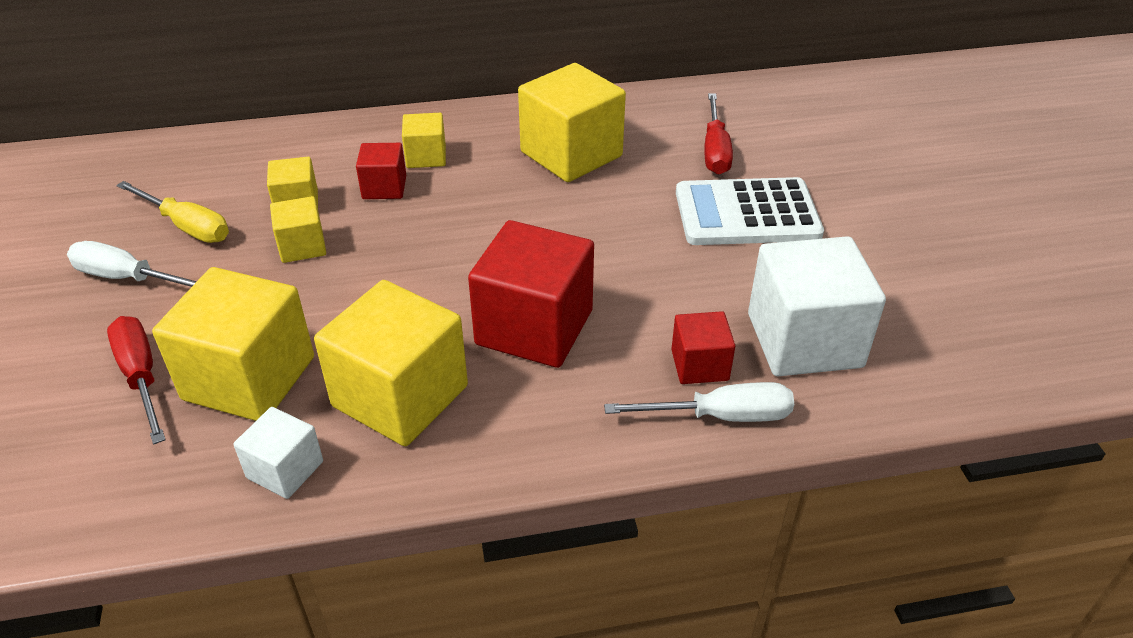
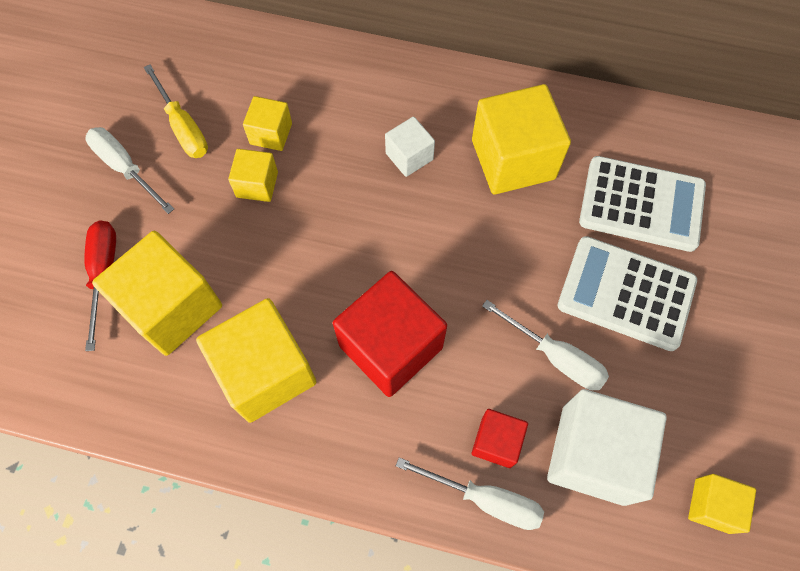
camera: 25 degrees right, 25 degrees up
(285, 469) = (165, 404): white cube -> white cube (409, 156)
(384, 187) = (344, 141): red cube -> none
(426, 157) = (392, 116): yellow cube -> yellow cube (712, 505)
(712, 279) = (555, 356): none -> white screwdriver
(715, 150) = (641, 204): red screwdriver -> white calculator

